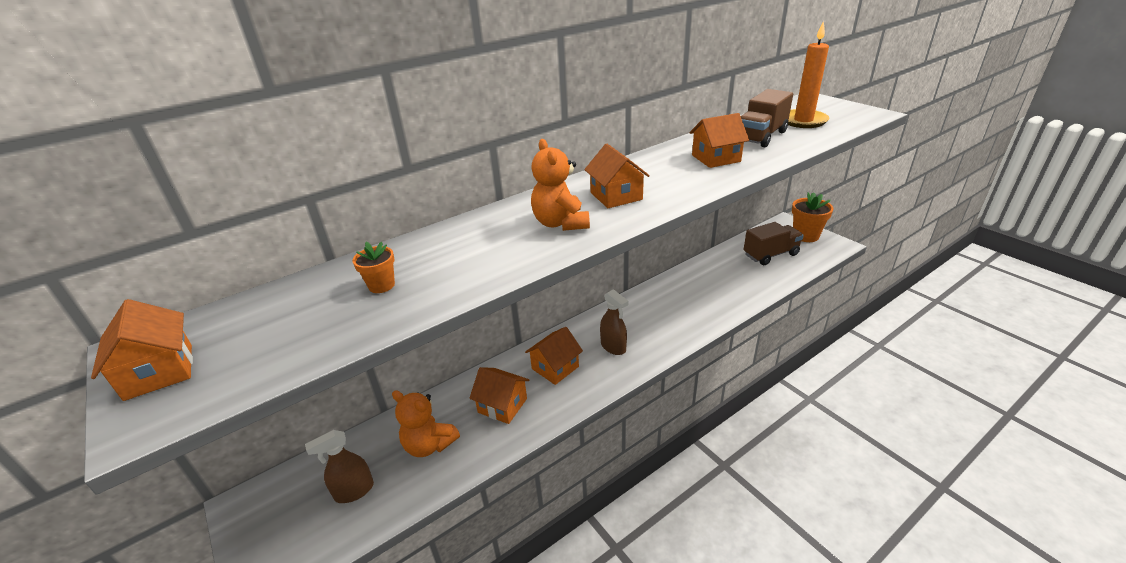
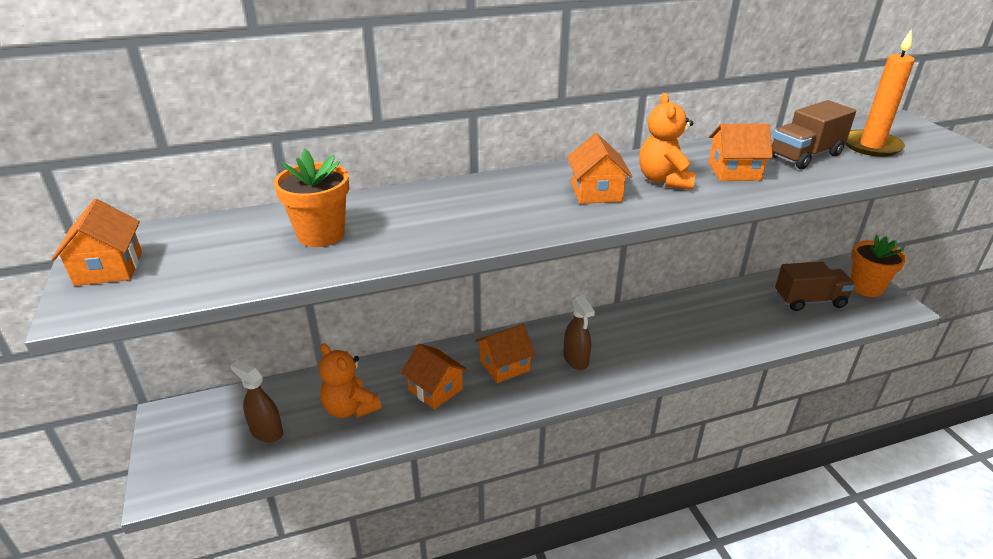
camera: 15 degrees right, 0 degrees up
(354, 491) = (266, 432): brown spray bottle -> brown spray bottle turned 45 degrees clockwise
(381, 285) = (321, 234): orange flower pot -> orange flower pot, size x1.81
(560, 223) = (522, 209): orange teddy bear -> orange teddy bear (664, 180)

